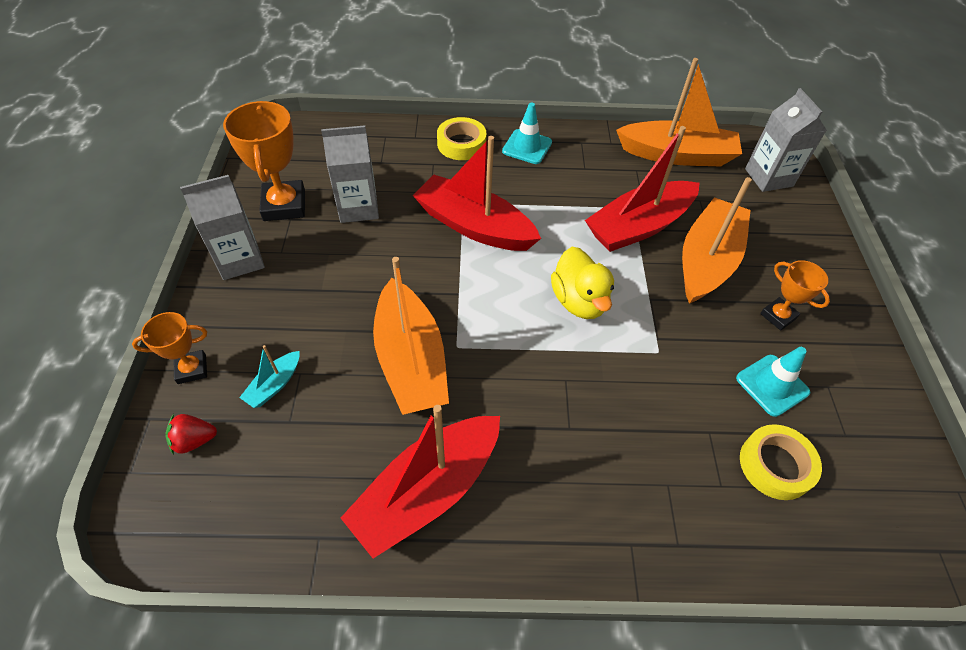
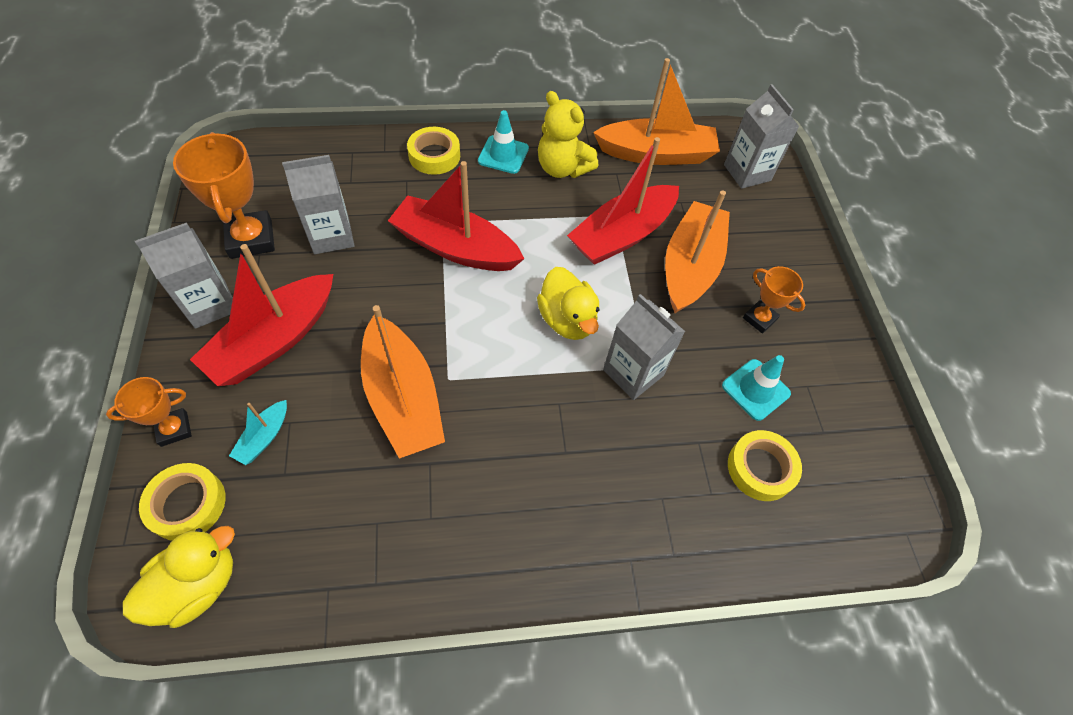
camera: 10 degrees left, 5 degrees up
(194, 440) = (187, 504): red strawberry -> yellow tape
(194, 519) = (197, 585): none -> yellow duck
(427, 491) = (432, 530): red boat -> red boat (274, 341)
(583, 162) = (562, 168): none -> yellow teddy bear
(643, 357) = (633, 373): none -> grey carton

